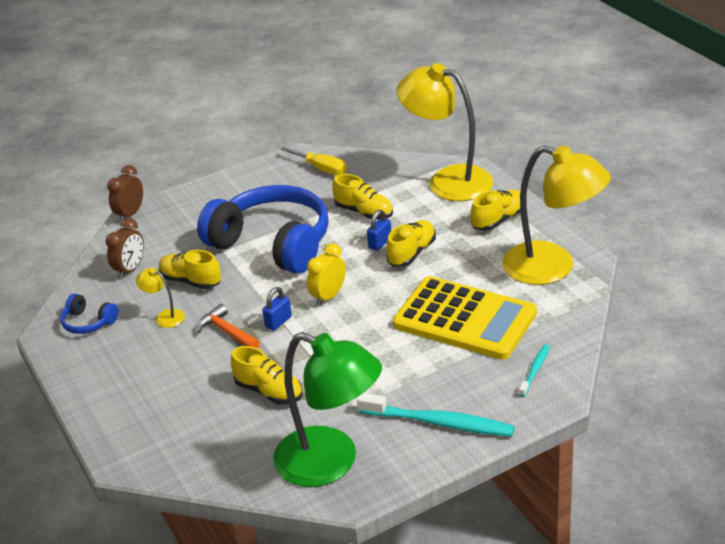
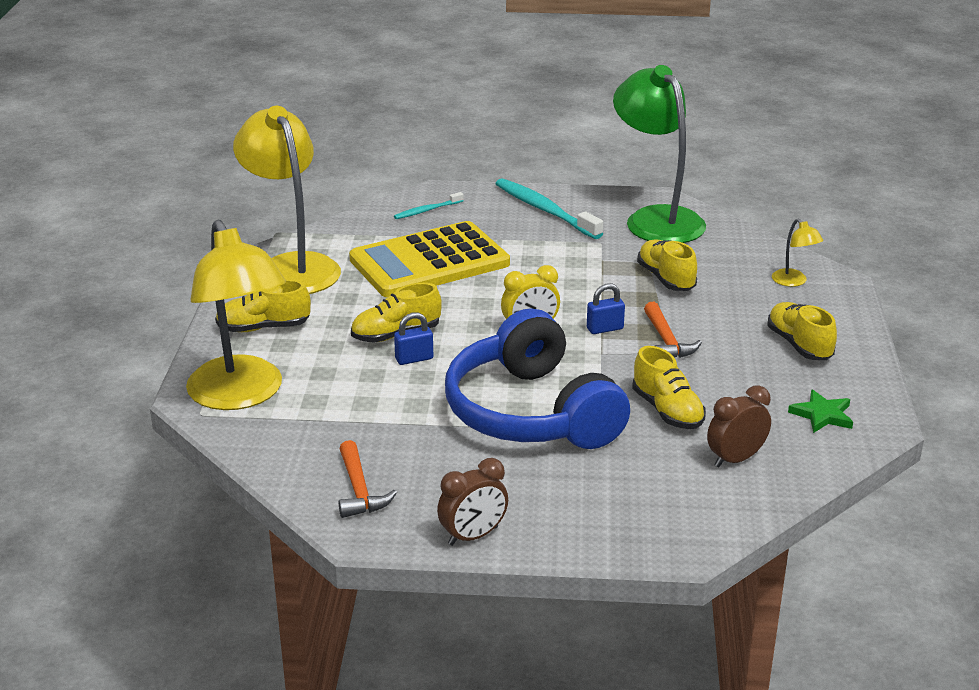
camera: 150 degrees left, 5 degrees down
(88, 322) = (822, 415): blue headphones -> green star
(130, 214) = (688, 549): brown clock -> brown clock (473, 536)
(165, 317) = (725, 384): yellow lamp -> yellow lamp (793, 282)
(321, 169) = (359, 490): yellow screwdriver -> orange hammer
(364, 212) = (385, 402): yellow shoe -> yellow shoe (799, 345)
(464, 319) = (429, 262): yellow calculator -> yellow calculator turned 90 degrees counterclockwise

